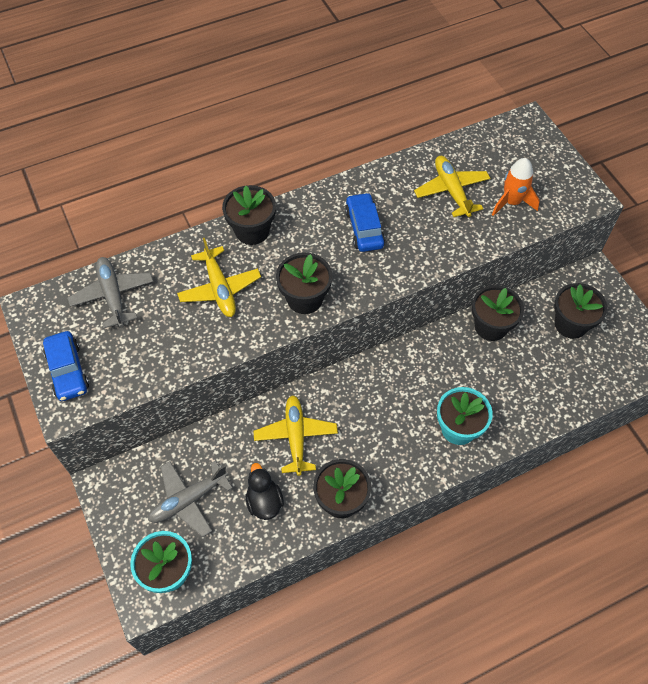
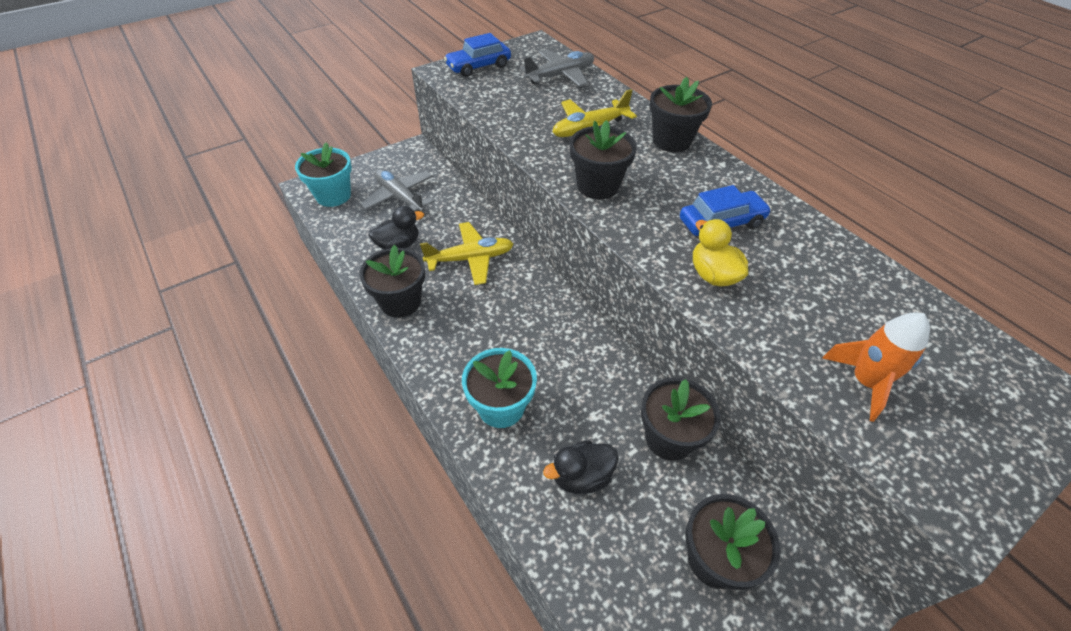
camera: 80 degrees right, 10 degrees down
(417, 249) = (713, 275): none -> yellow duck
(451, 191) = (838, 305): yellow plane -> none
(516, 385) = (581, 477): none -> black duck

